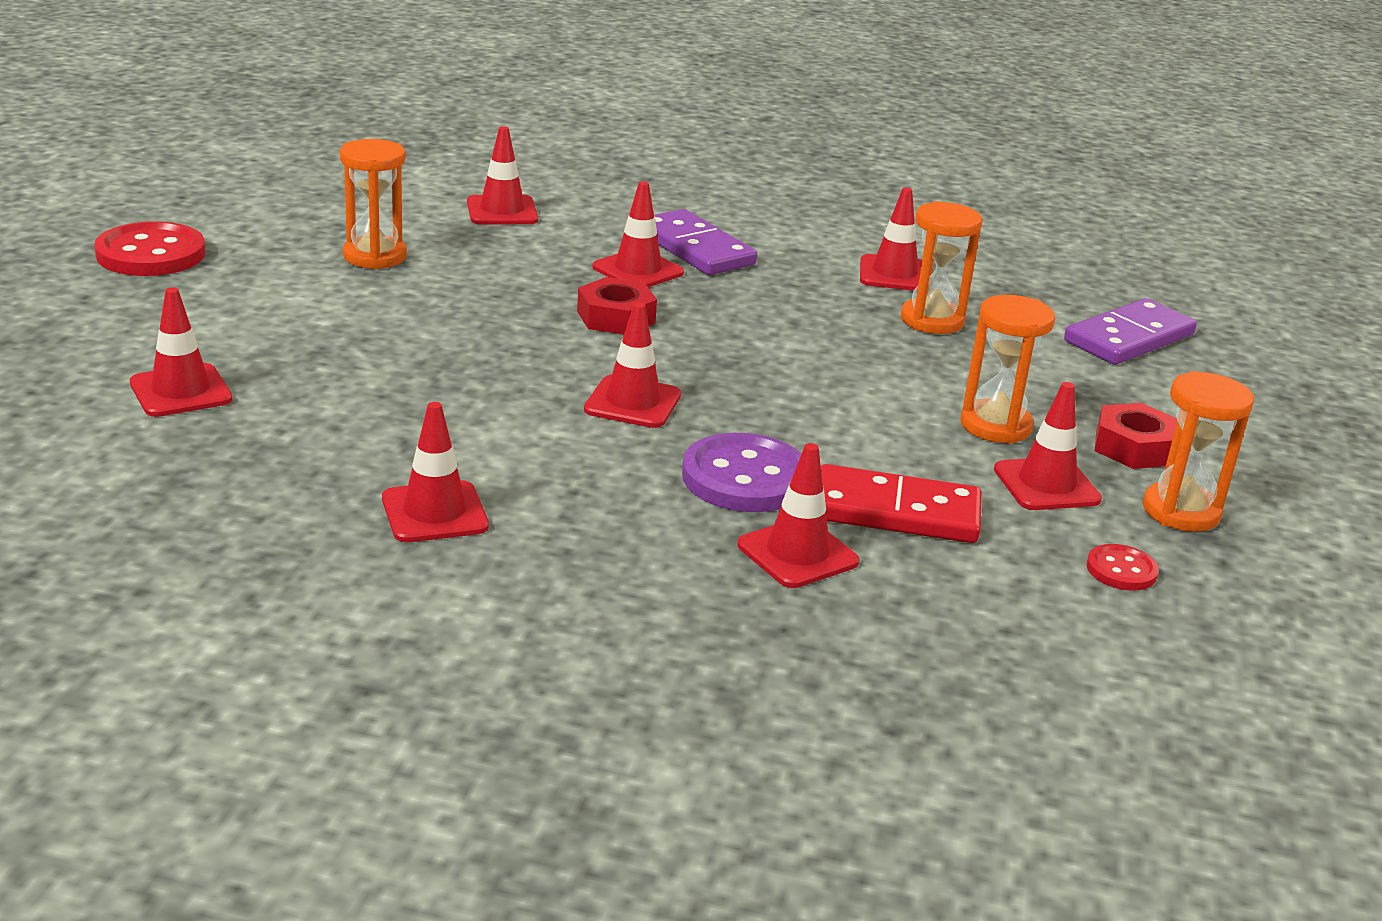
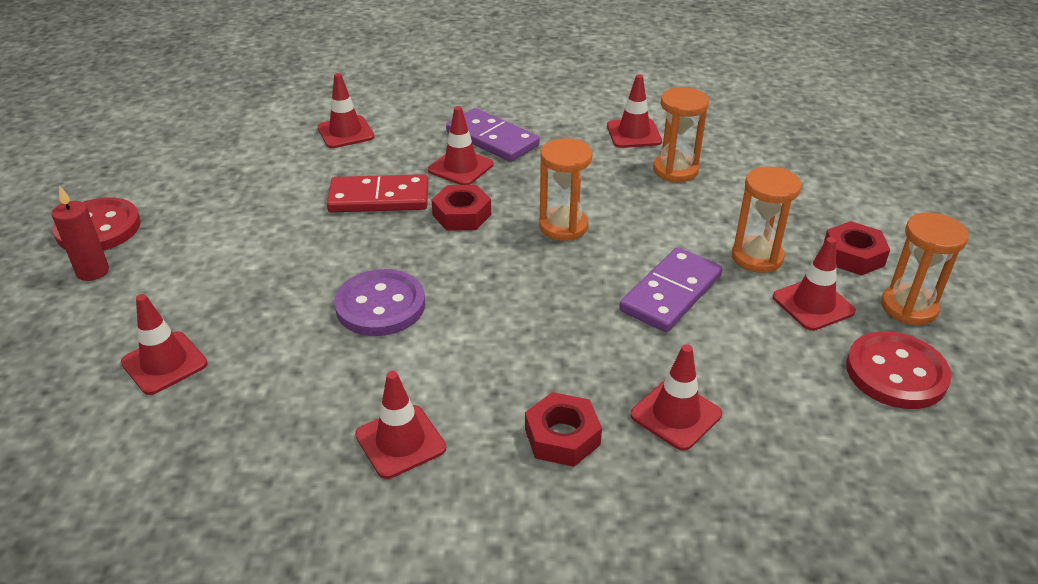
camera: 10 degrees left, 10 degrees up
(128, 293) = (93, 271): none -> red candle
(375, 256) = (268, 194): orange hourglass -> orange hourglass (563, 226)
(632, 403) = (504, 294): red traffic cone -> none
(639, 546) = (562, 437): none -> red nut
(745, 478) = (610, 349): purple button -> purple button (380, 305)
(896, 512) = (725, 356): red domino -> red domino (379, 198)
(1121, 570) = (896, 373): red button -> red button, size x1.93
(1128, 338) = (806, 157): purple domino -> purple domino (670, 293)

